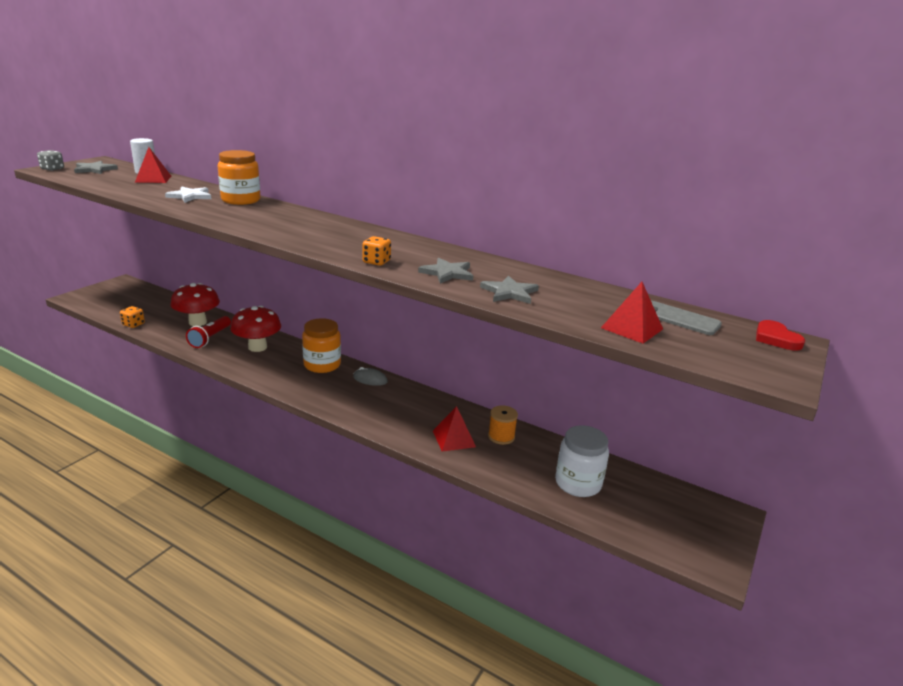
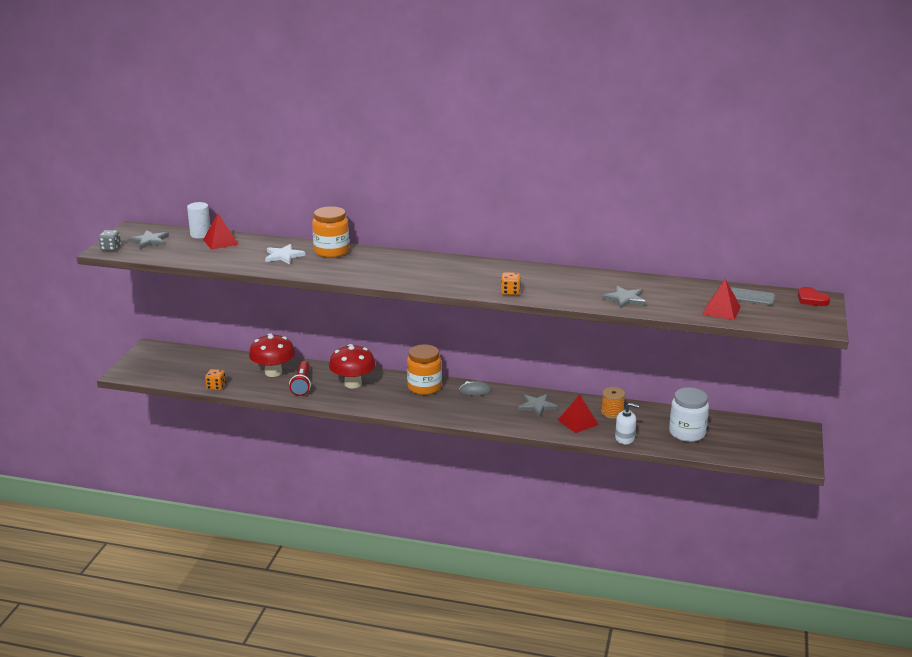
camera: 15 degrees left, 0 degrees up
(447, 273) = (569, 291): grey star -> grey star (537, 406)
(496, 472) = (625, 438): none -> white soap dispenser

